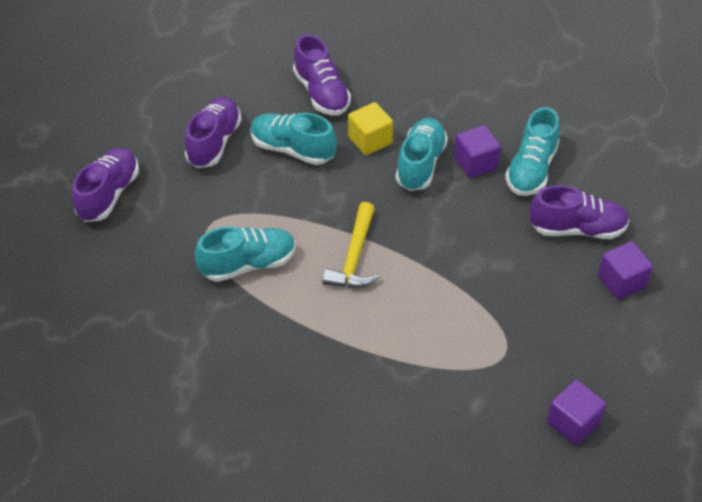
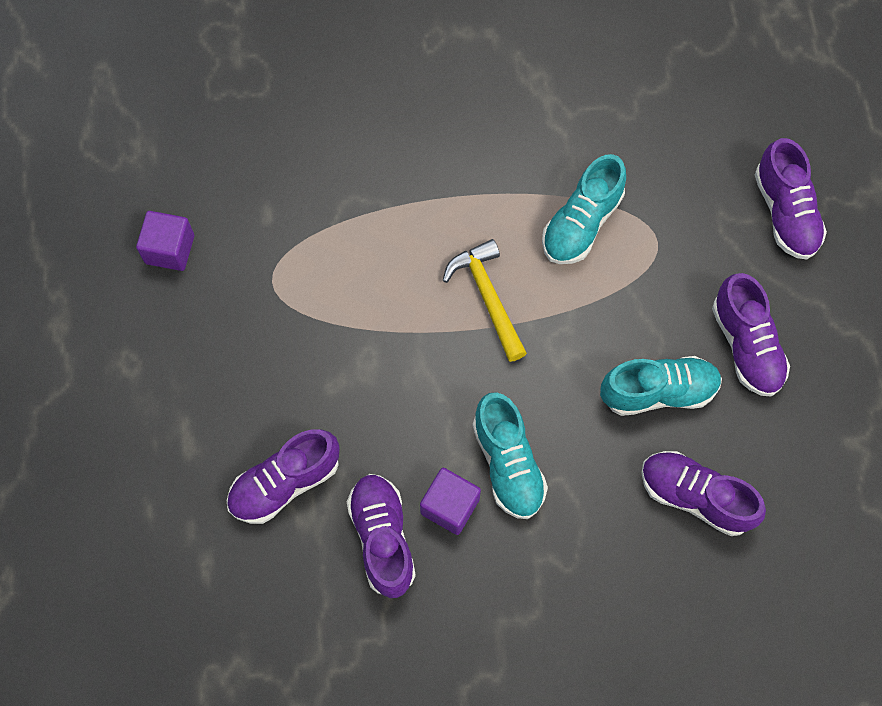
camera: 145 degrees right, 20 degrees up
(370, 140) = (587, 461): yellow cube -> none
(531, 169) = (382, 538): turquoise shoe -> purple shoe
(621, 281) = (202, 441): purple cube -> none

